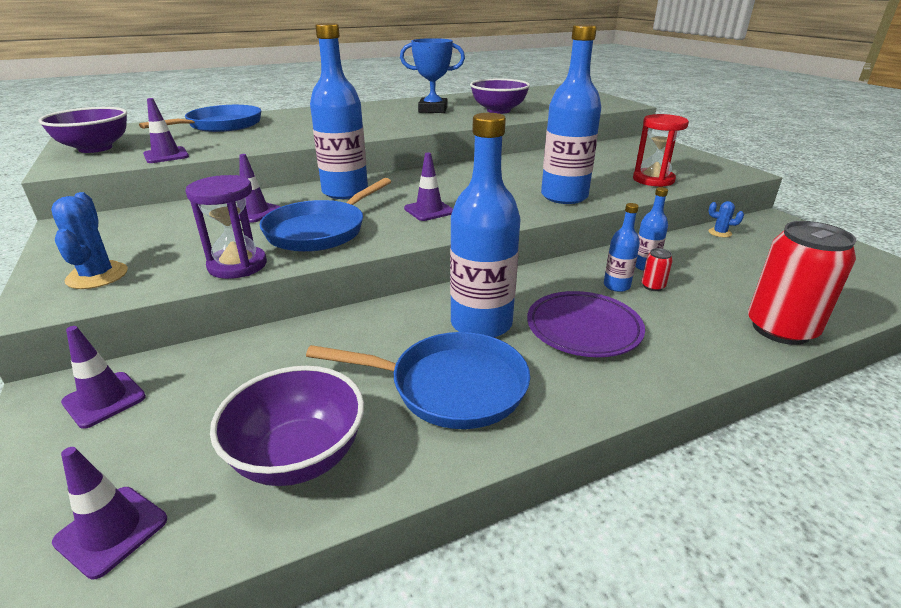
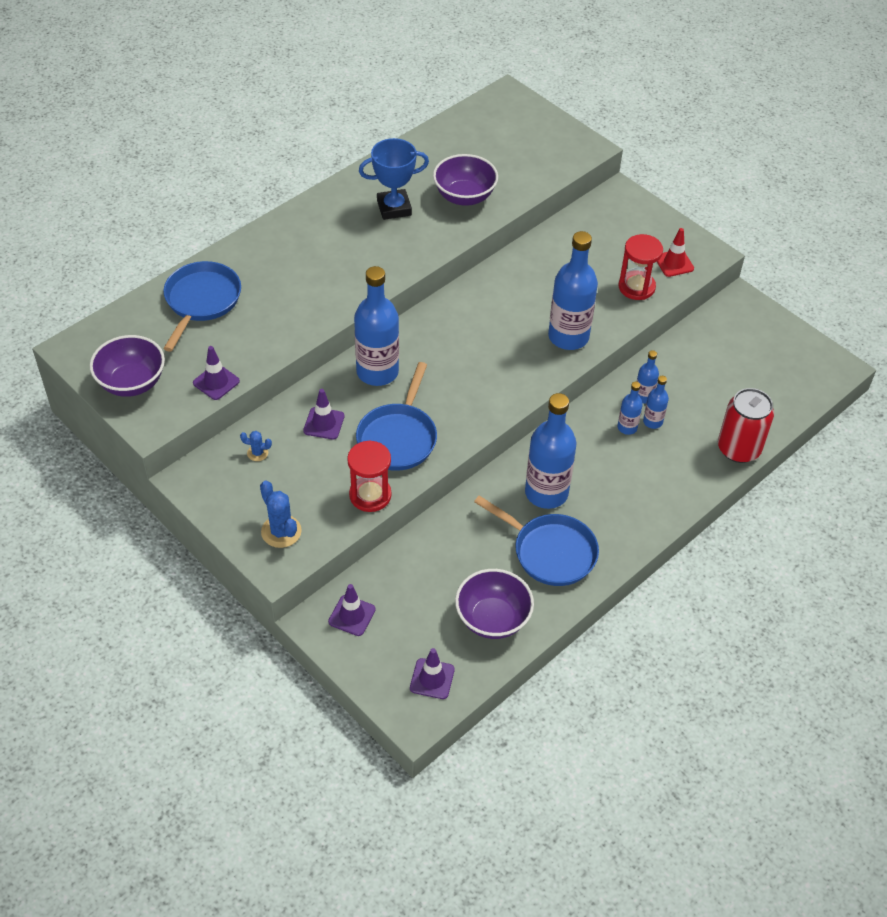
camera: 20 degrees left, 20 degrees up
(237, 265) = (370, 495): purple hourglass -> red hourglass
(429, 210) = (467, 387): purple traffic cone -> none
(450, 386) = (549, 551): blue pan -> blue pan turned 45 degrees clockwise
(583, 329) = (614, 480): purple plate -> none
(653, 286) = (652, 421): red can -> blue bottle
(699, 173) = (674, 263): none -> red traffic cone
(720, 233) = (696, 333): blue cactus -> blue cactus (257, 453)

